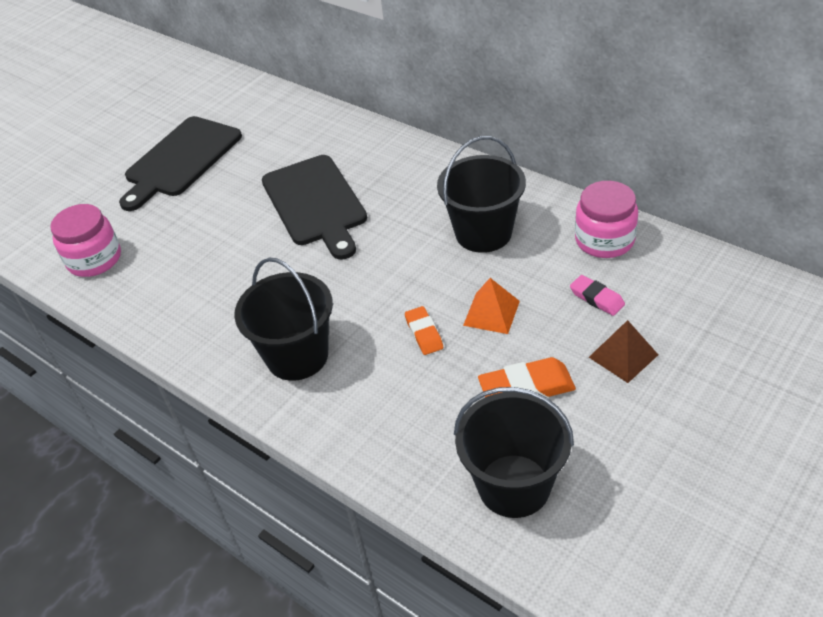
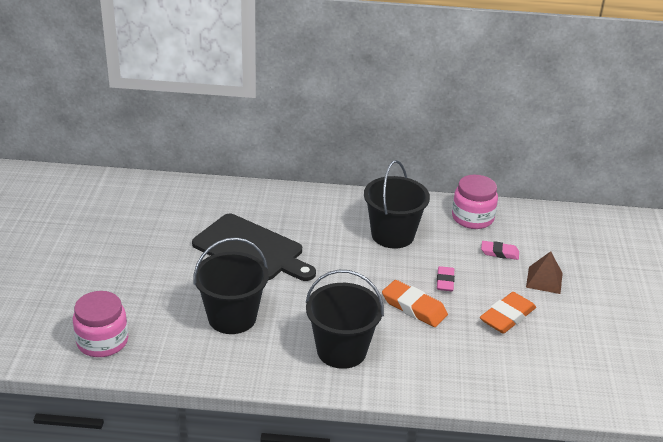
camera: 40 degrees left, 10 degrees down
(181, 160) = (101, 248): black cutting board -> none
(424, 333) = (414, 307): orange eraser -> orange eraser, size x1.58
(491, 313) = (445, 281): orange pyramid -> pink eraser
(514, 486) = (551, 372): black bucket -> black bucket (232, 317)

